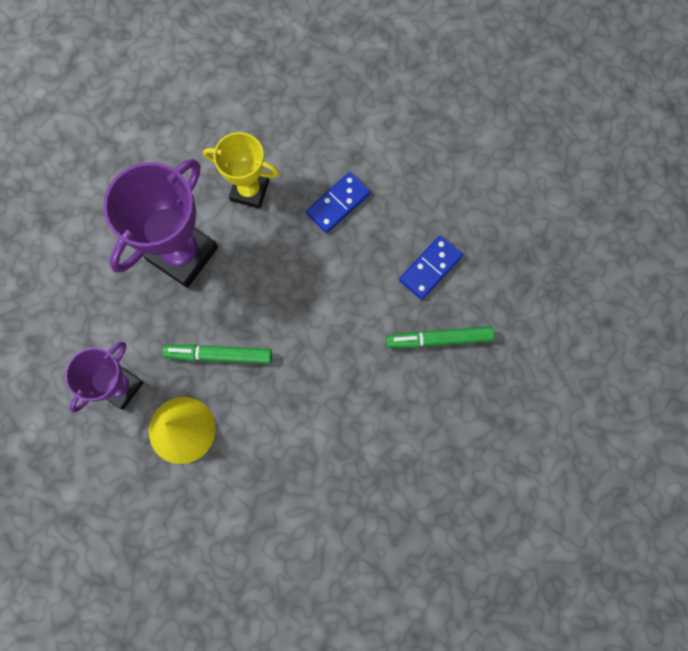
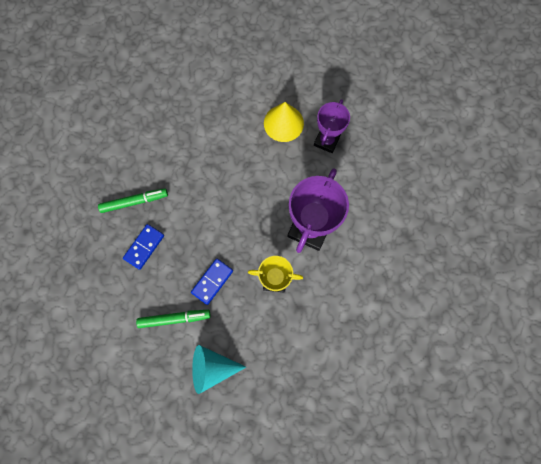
camera: 170 degrees right, 0 degrees up
(219, 355) = (271, 169): green marker -> green marker (174, 318)
(355, 97) = (212, 367): none -> turquoise cone

